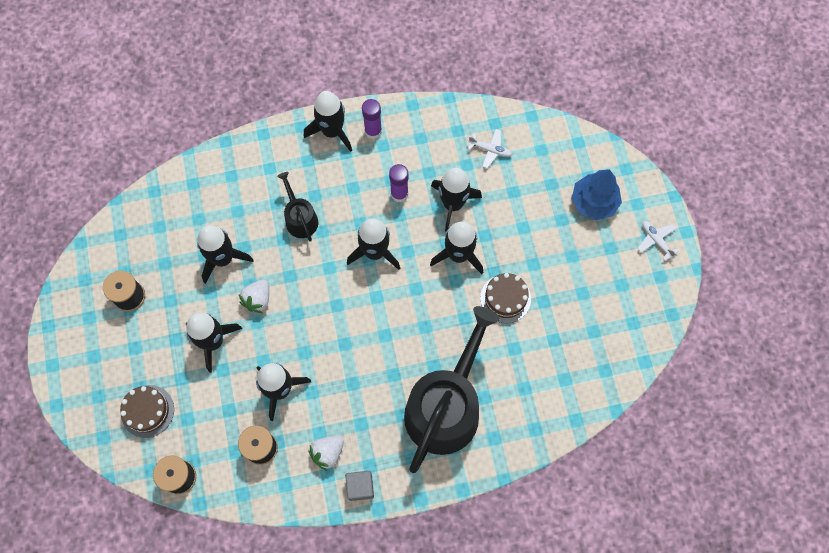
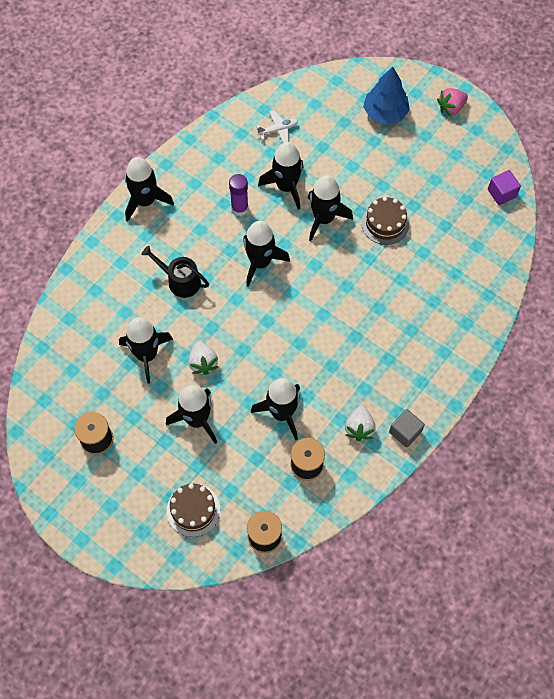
camera: 40 degrees left, 5 degrees down
(373, 131) = (177, 178): purple glue stick -> none
(446, 406) = (413, 328): black watering can -> none
(630, 350) = (501, 193): none -> purple cube
(656, 240) = (451, 108): white plane -> pink strawberry

